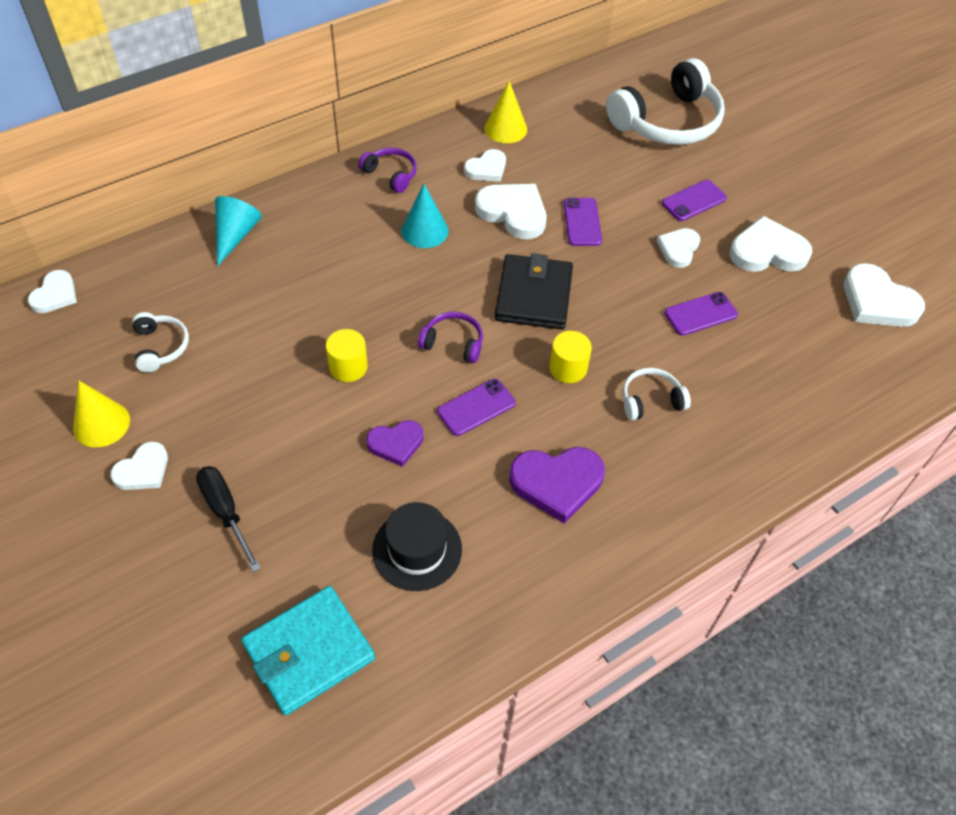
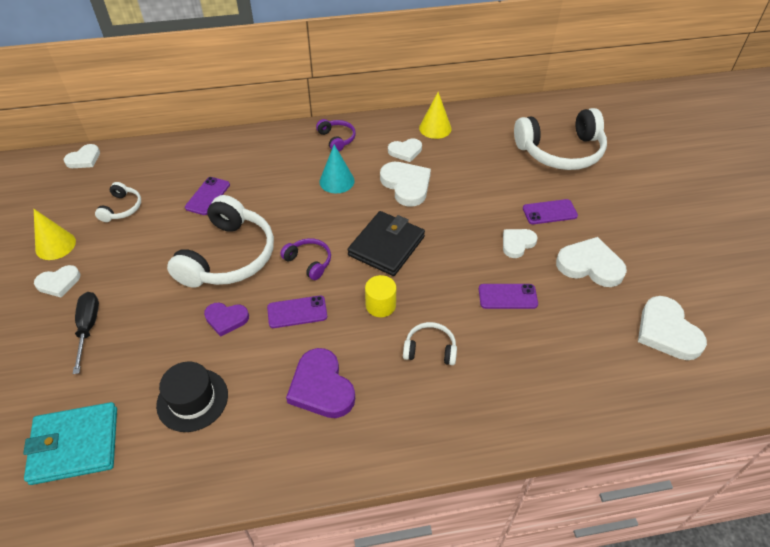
camera: 25 degrees right, 5 degrees down
(235, 235) = (213, 152): turquoise cone -> none
(348, 367) = (228, 256): yellow cylinder -> white headphones
(557, 483) = (321, 387): purple heart -> purple heart turned 45 degrees clockwise
(582, 222) = (453, 205): purple phone -> purple phone (207, 196)

